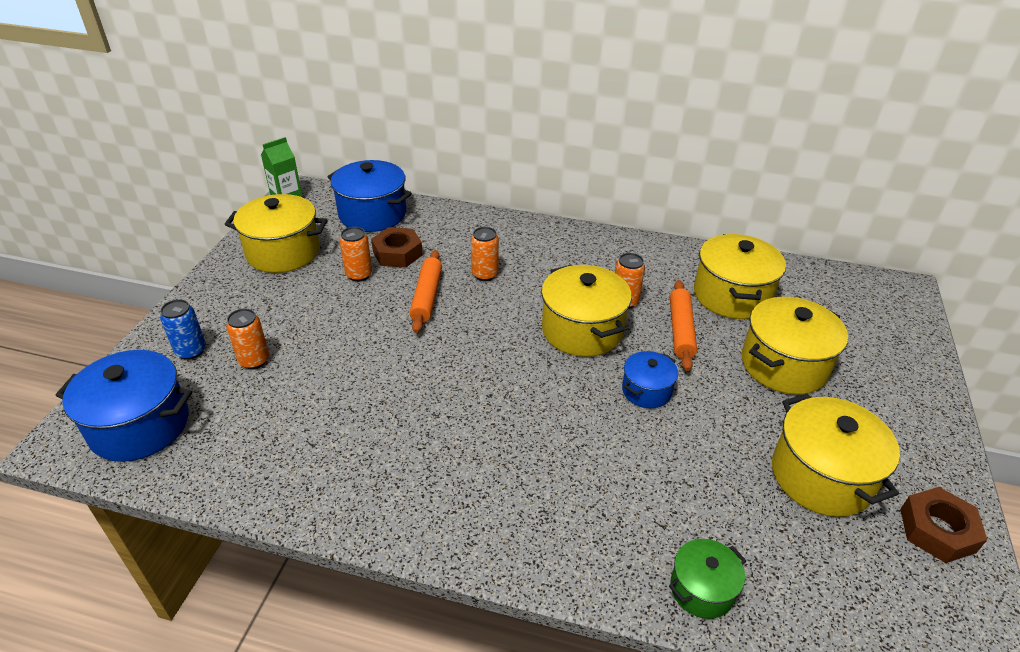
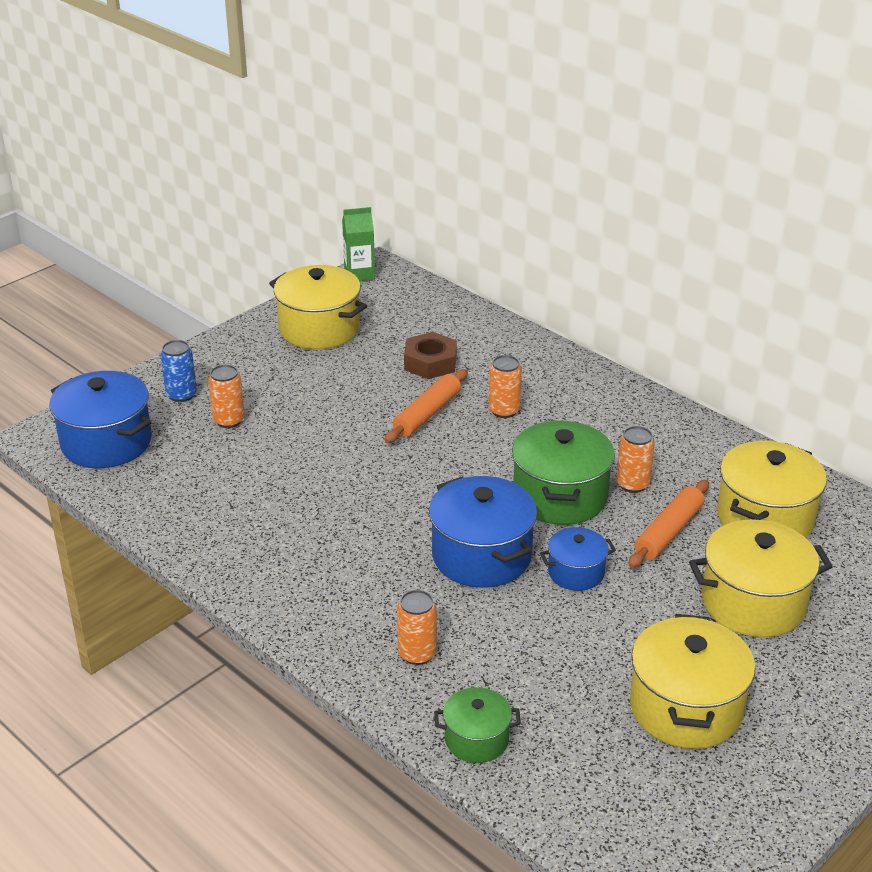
camera: 30 degrees right, 5 degrees down
(359, 274) = (376, 372): orange can -> orange can (417, 654)
(372, 214) = (435, 315): blue pot -> blue pot (481, 556)
(582, 330) = (560, 496): yellow pot -> green pot
(937, 530) = (761, 795): brown nut -> none

